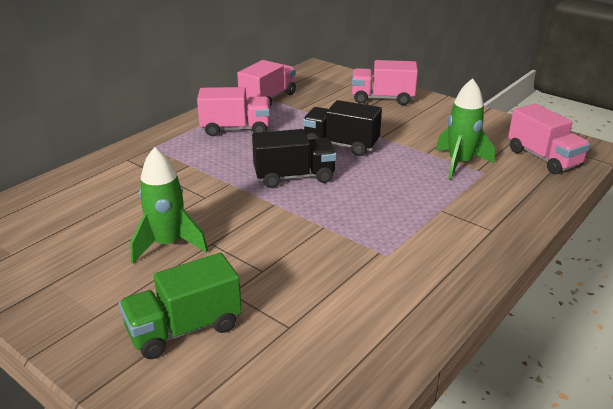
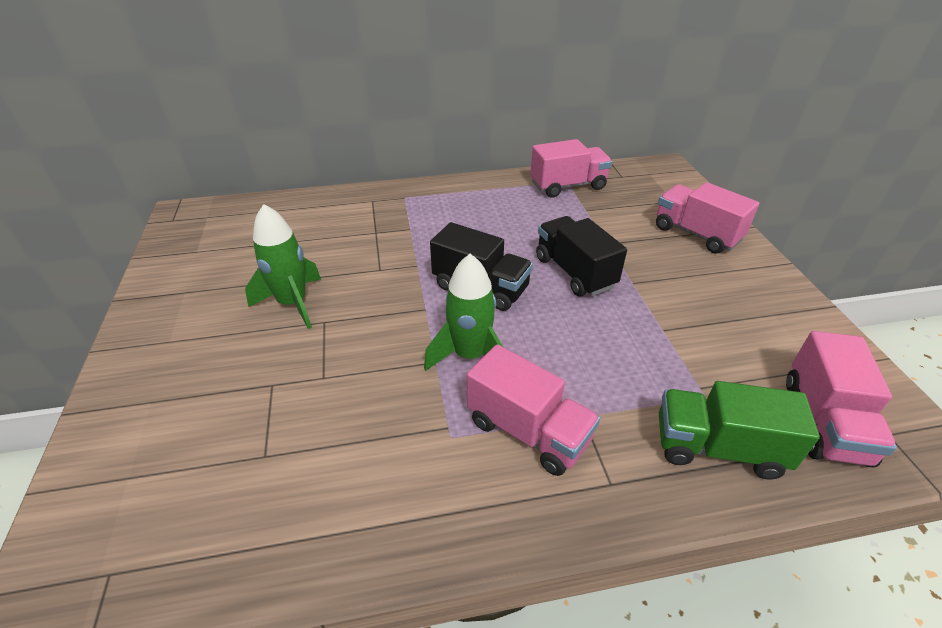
camera: 40 degrees right, 10 degrees up
(184, 329) = (197, 397): green truck -> green truck (717, 448)
(236, 129) = (495, 208): pink truck -> pink truck (528, 431)
(460, 163) = (687, 366): green rocket -> green rocket (470, 355)

